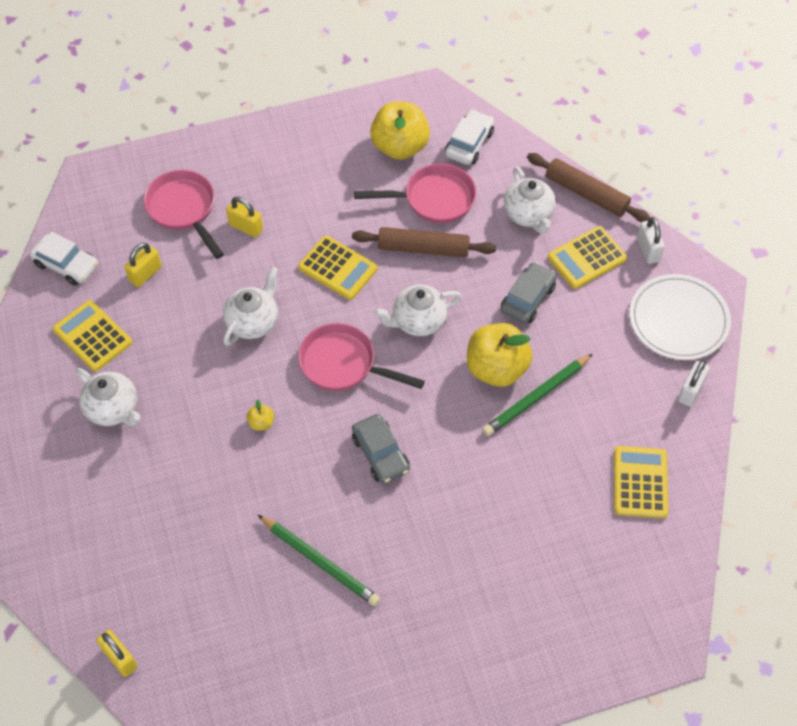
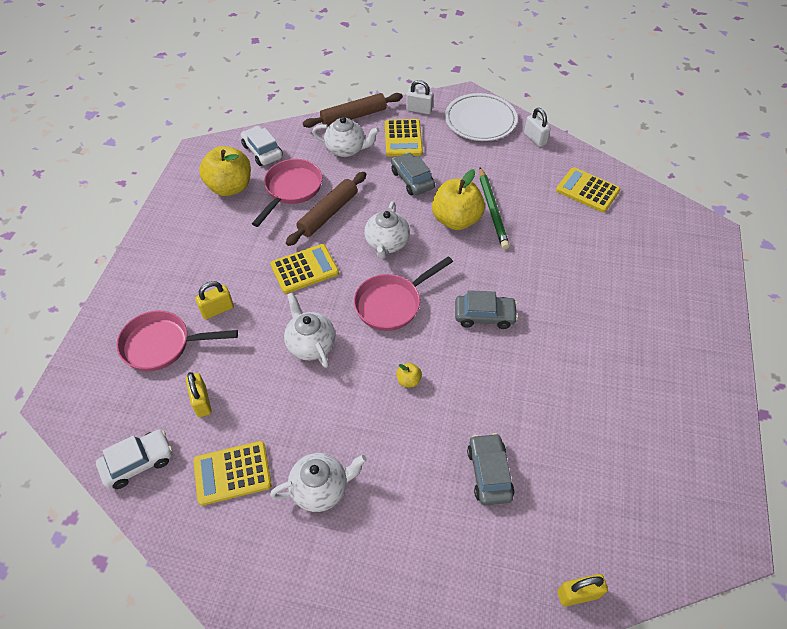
camera: 60 degrees left, 5 degrees down
(200, 536) = (489, 473): none -> grey car
(320, 562) = (557, 396): green pencil -> none

